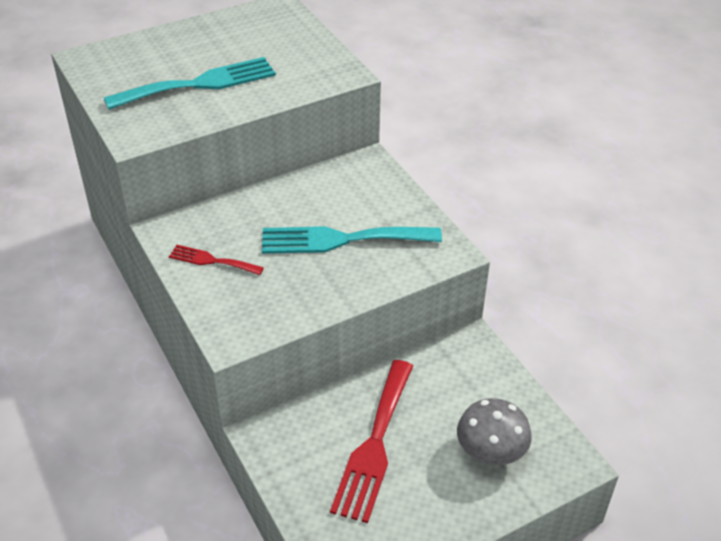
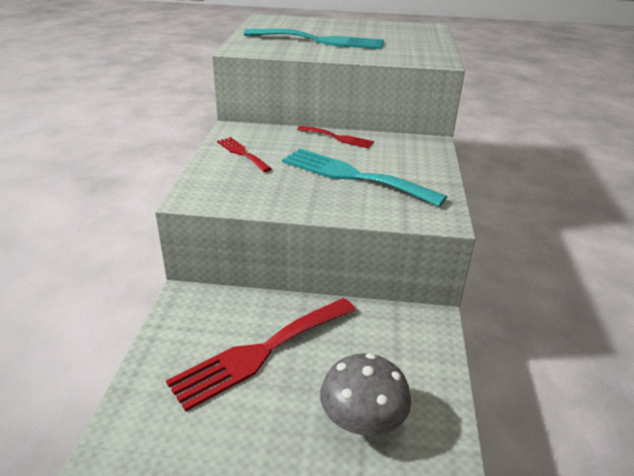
camera: 35 degrees right, 10 degrees down
(280, 194) = (338, 138): none -> red fork

